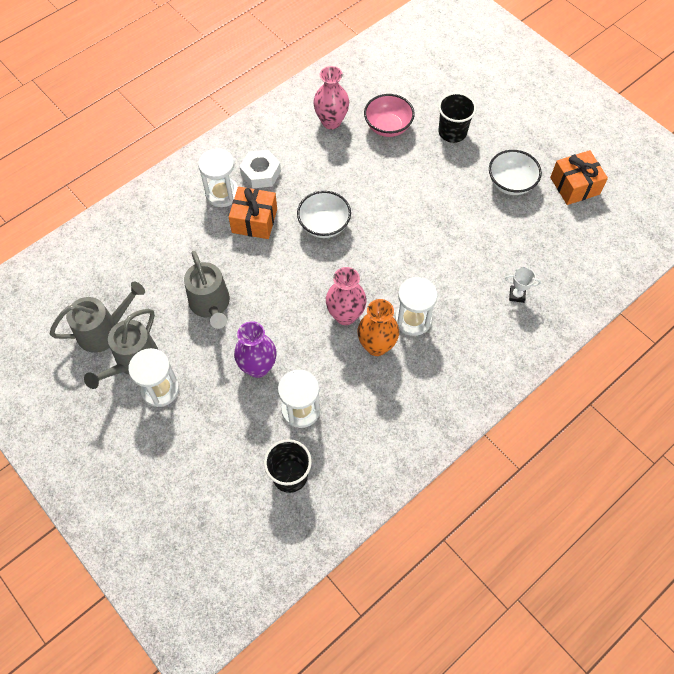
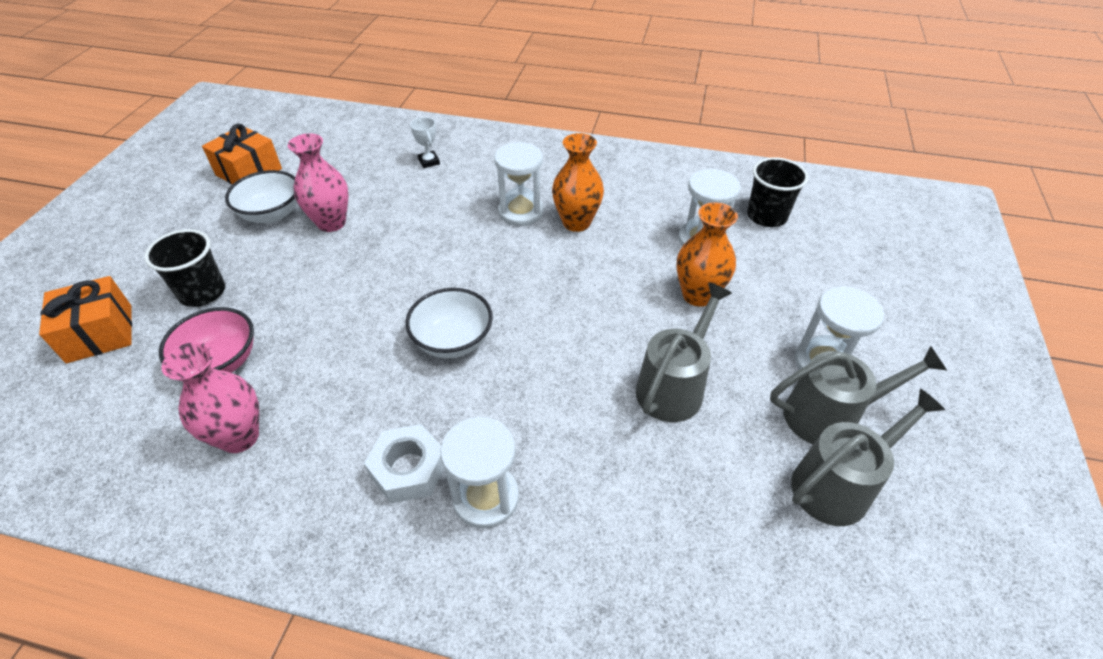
camera: 125 degrees left, 15 degrees down
(103, 330) = (838, 485): grey watering can -> grey watering can turned 120 degrees clockwise
(254, 221) = (505, 421): orange gift -> orange gift (100, 333)
(258, 367) = (698, 295): purple vase -> orange vase
(345, 315) = (564, 260): pink vase -> pink vase (331, 223)

